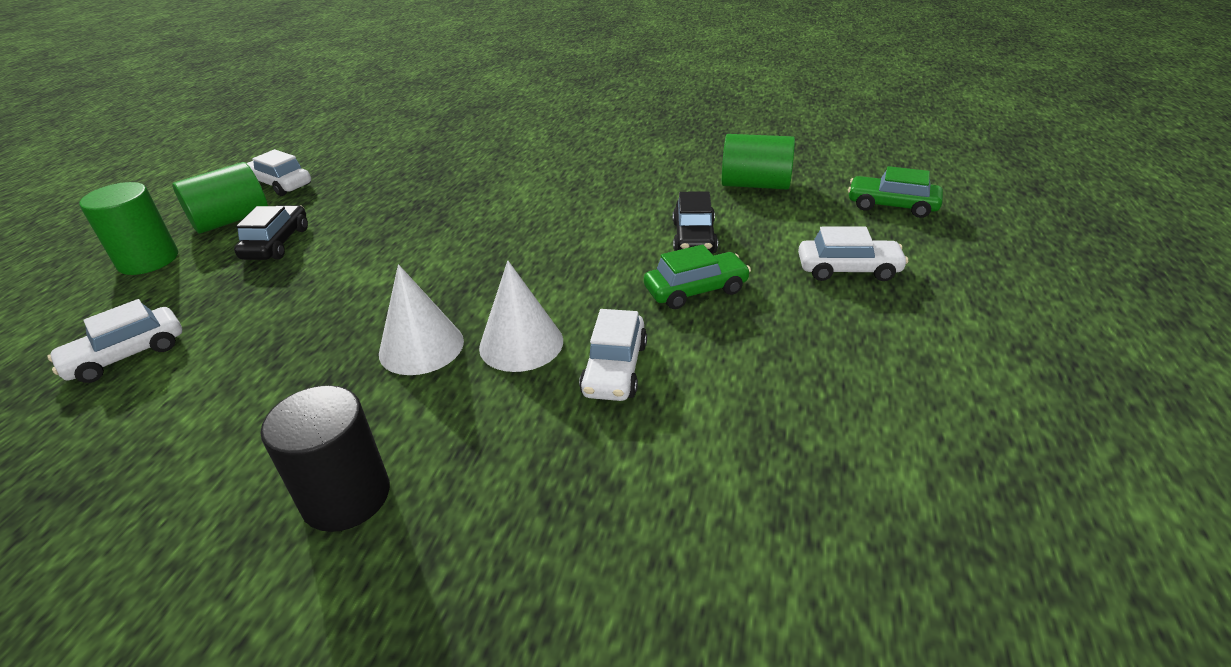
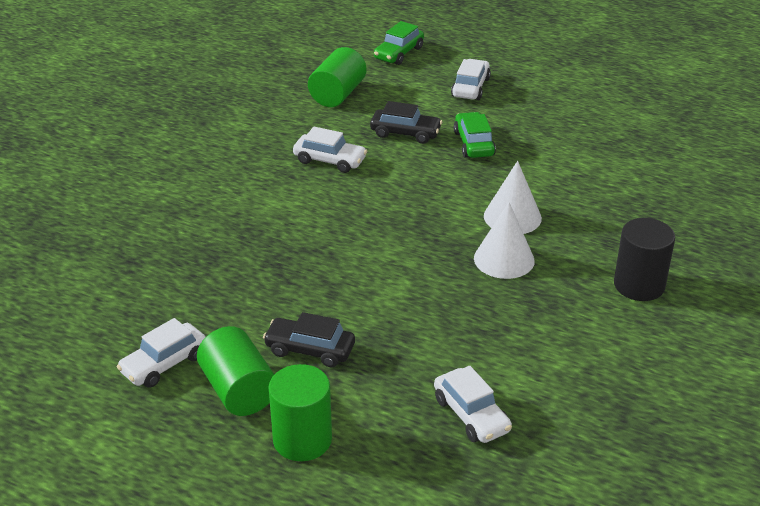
camera: 80 degrees left, 0 degrees up
(615, 369) = (547, 184): white car -> white car (330, 160)

